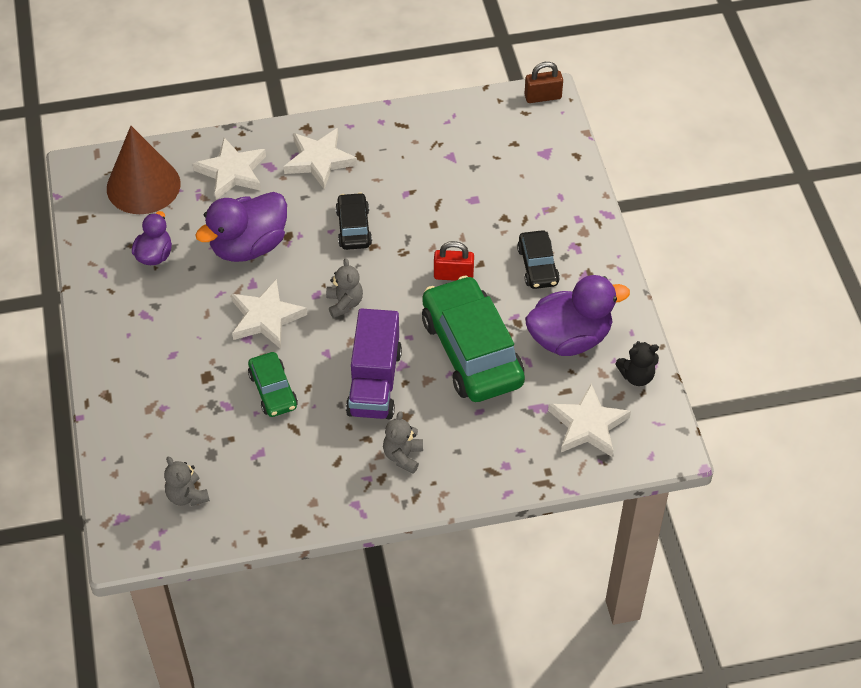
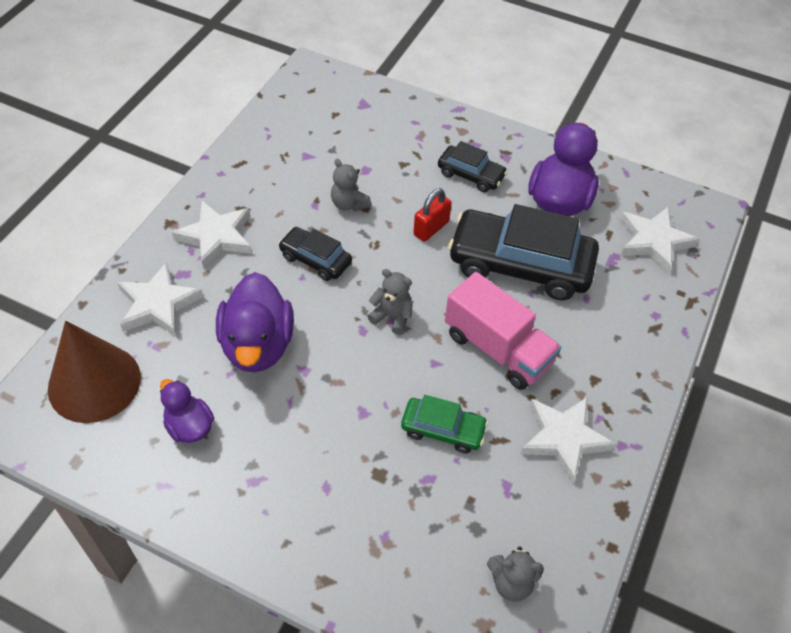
camera: 55 degrees left, 0 degrees up
(266, 318) = (353, 383): white star -> white star (563, 439)
(374, 382) = (497, 349): purple truck -> pink truck
(403, 456) = (594, 378): grey teddy bear -> grey teddy bear (349, 204)
(471, 351) = (520, 265): green car -> black car
(542, 97) = (307, 72): brown padlock -> none
(636, 376) = (628, 186): black teddy bear -> none

